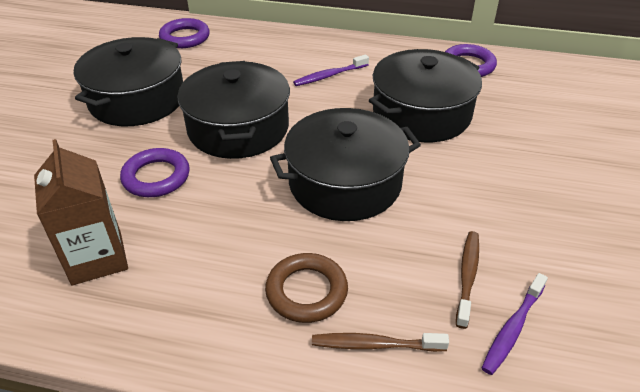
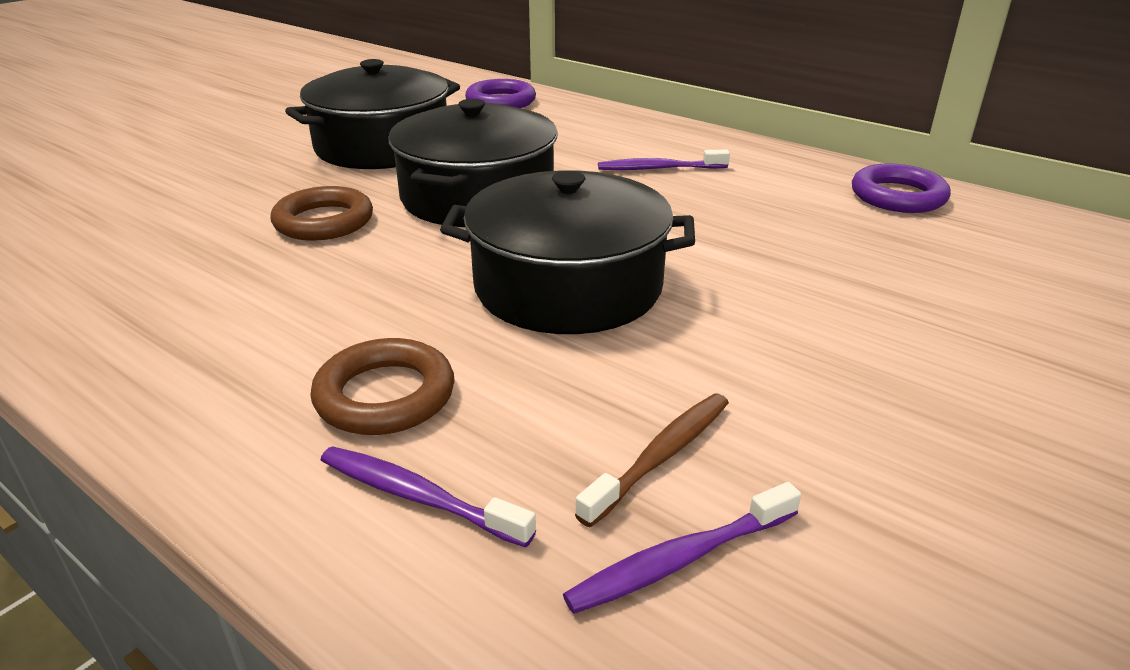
camera: 25 degrees right, 10 degrees down
(97, 258) = (168, 282): brown carton -> none
(156, 177) = (324, 221): purple ring -> brown ring
(375, 345) = (419, 497): brown toothbrush -> purple toothbrush
(421, 114) = (766, 235): black pot -> none

